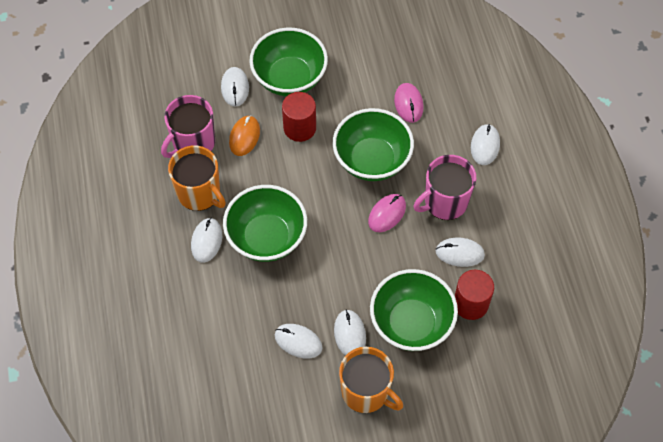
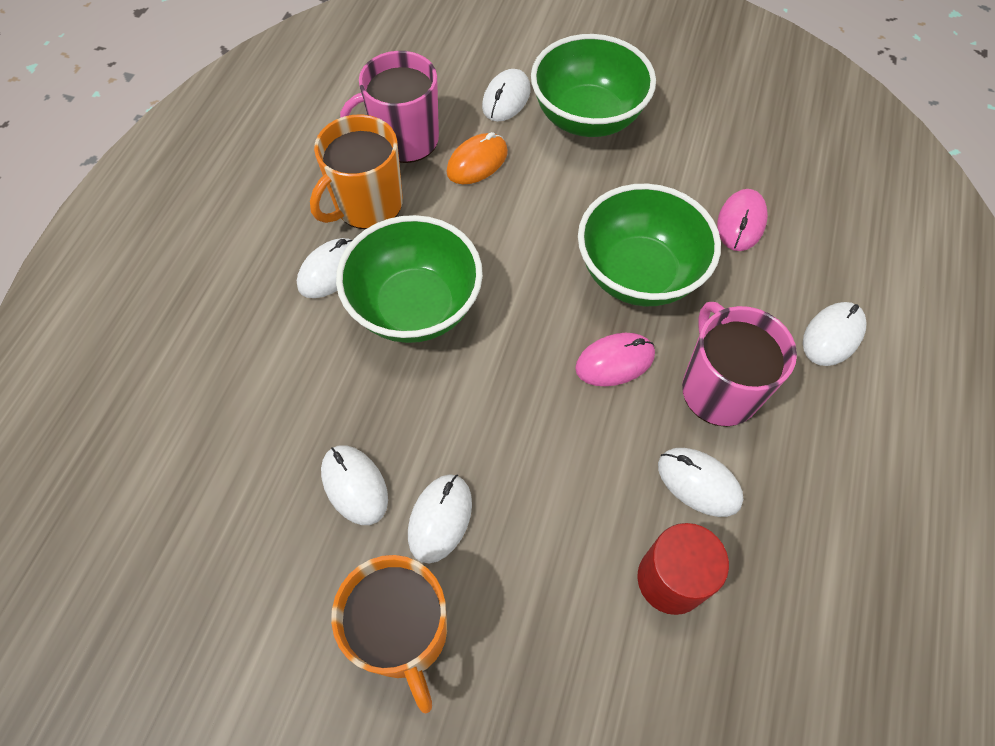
camera: 30 degrees right, 0 degrees up
(199, 193) = (367, 205): orange mug -> orange mug turned 60 degrees clockwise
(299, 128) = (560, 184): red cylinder -> none
(411, 323) = (550, 556): green bowl -> none
(445, 202) = (718, 389): pink mug -> pink mug turned 75 degrees clockwise

